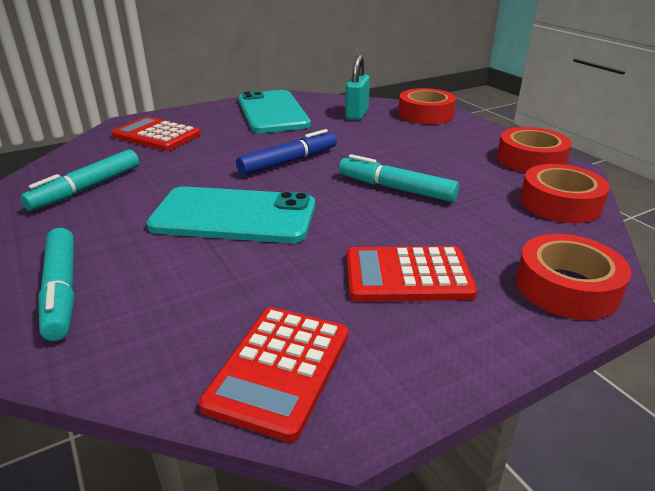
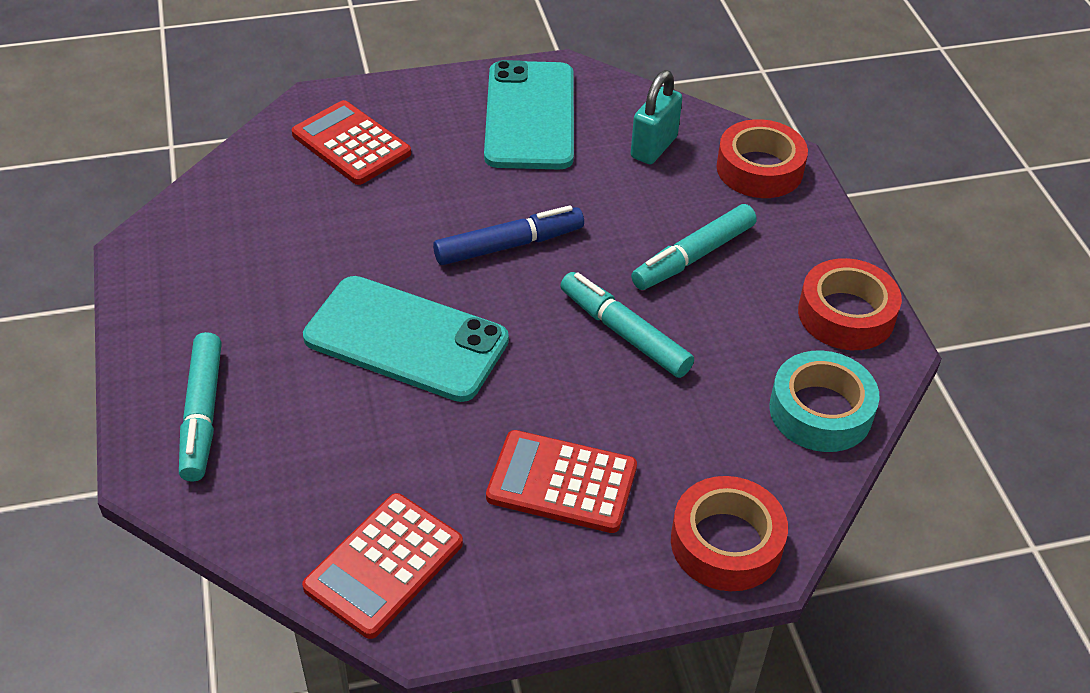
camera: 15 degrees right, 15 degrees up
(87, 189) = (246, 246): turquoise marker -> turquoise marker (693, 257)
(560, 203) = (820, 411): red tape -> turquoise tape

